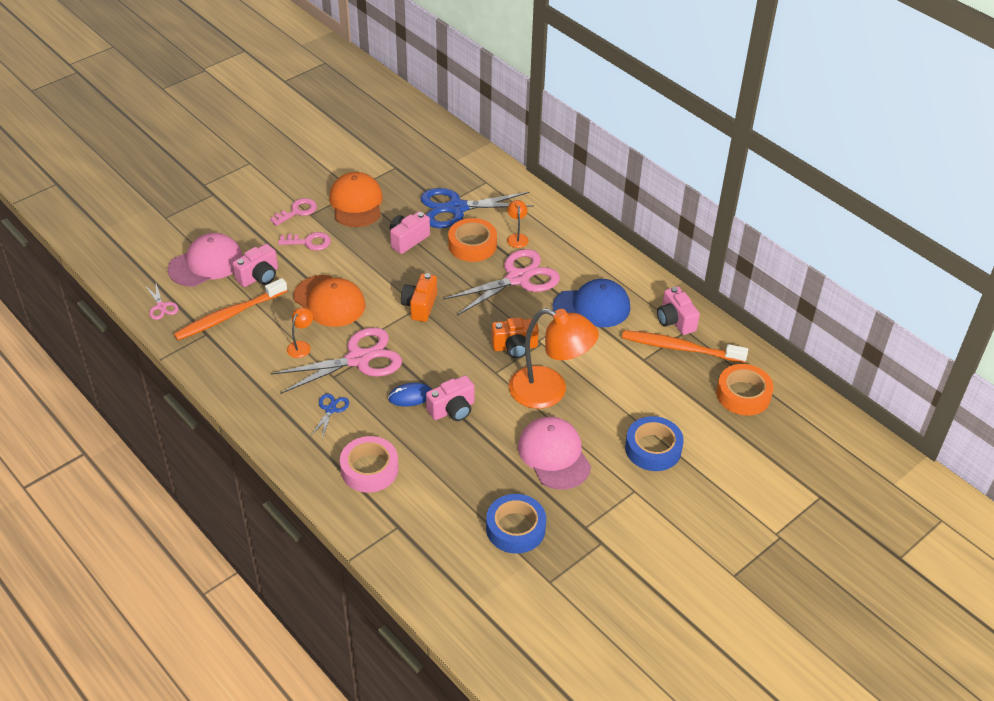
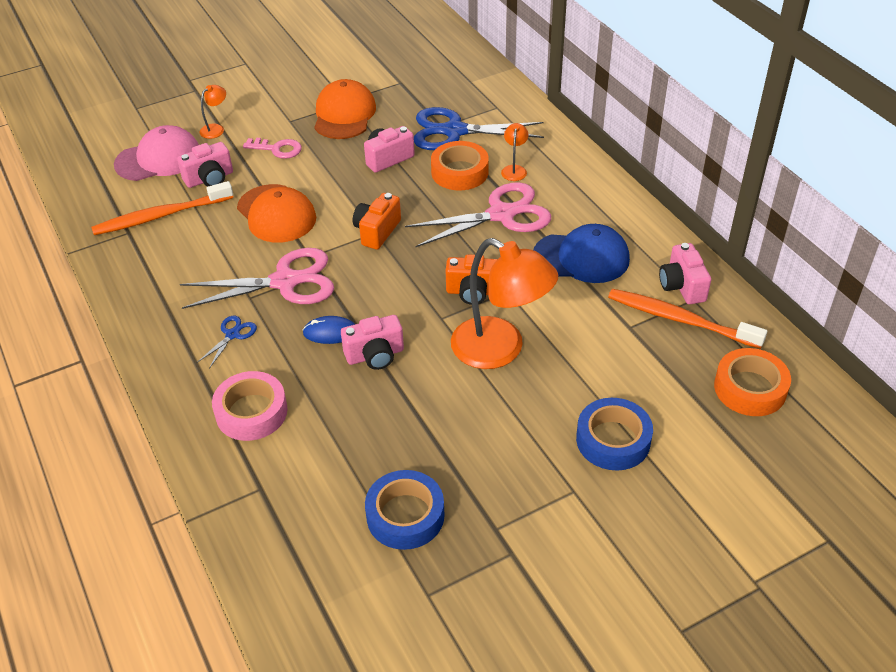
camera: 15 degrees right, 0 degrees up
(161, 307) = (93, 198): pink scissors -> none
(297, 211) = (277, 116): pink key -> none
(301, 346) = (227, 258): orange lamp -> orange lamp (216, 129)
(554, 455) = (483, 429): pink cap -> none

